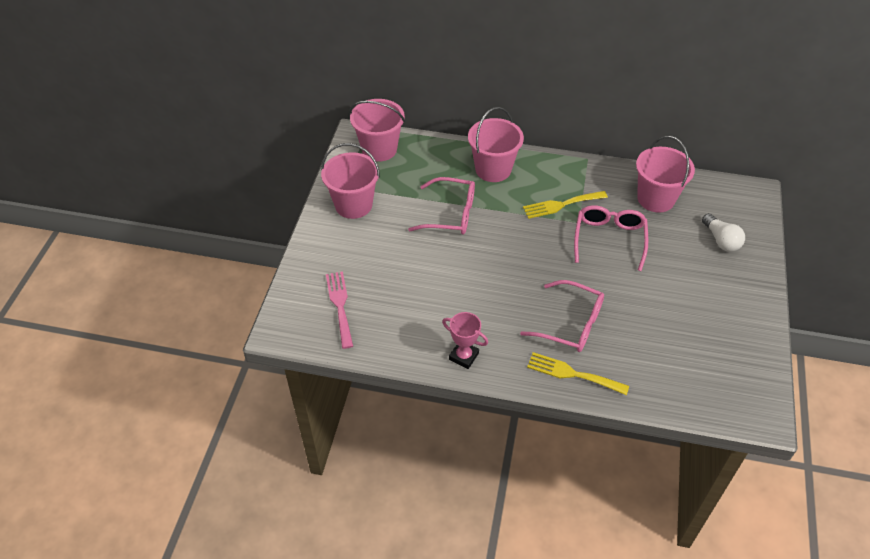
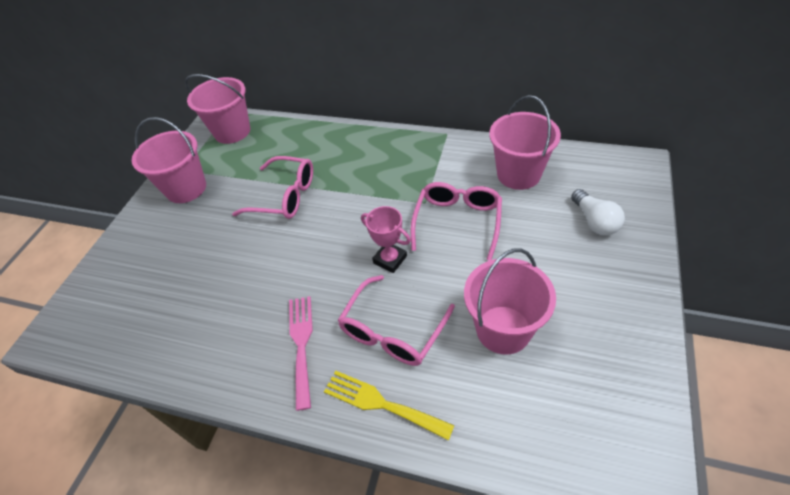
camera: 10 degrees right, 0 degrees up
(340, 305) = (128, 304): pink fork -> pink fork (301, 344)
(463, 356) = (249, 374): pink trophy -> pink trophy (390, 259)
(493, 169) = (343, 148): pink bucket -> pink bucket (503, 329)
(561, 205) = (408, 183): yellow fork -> none
(571, 324) = (392, 331): pink glasses -> pink glasses turned 90 degrees clockwise

